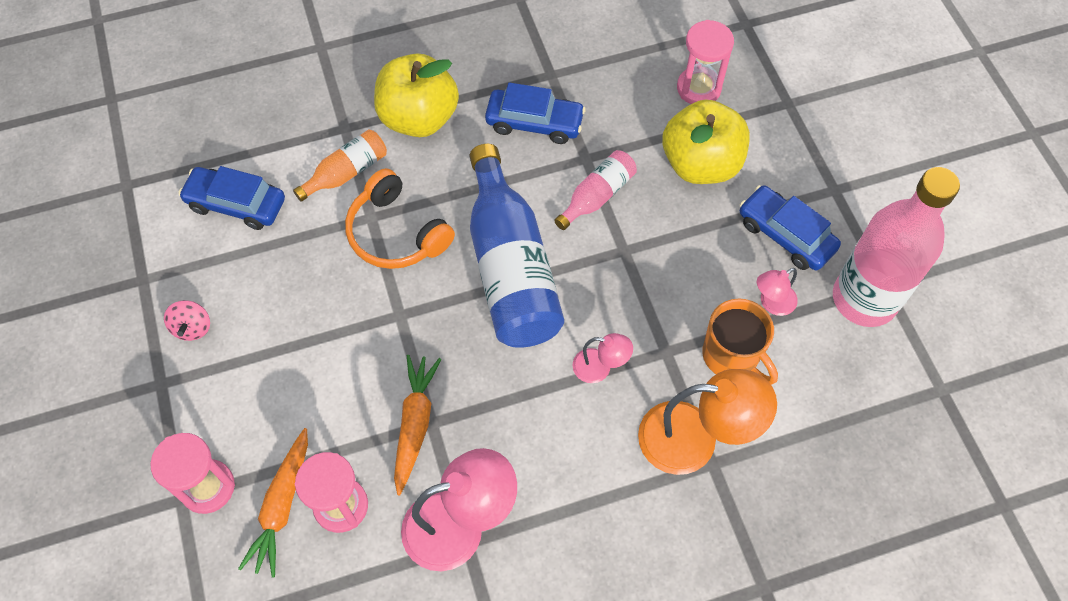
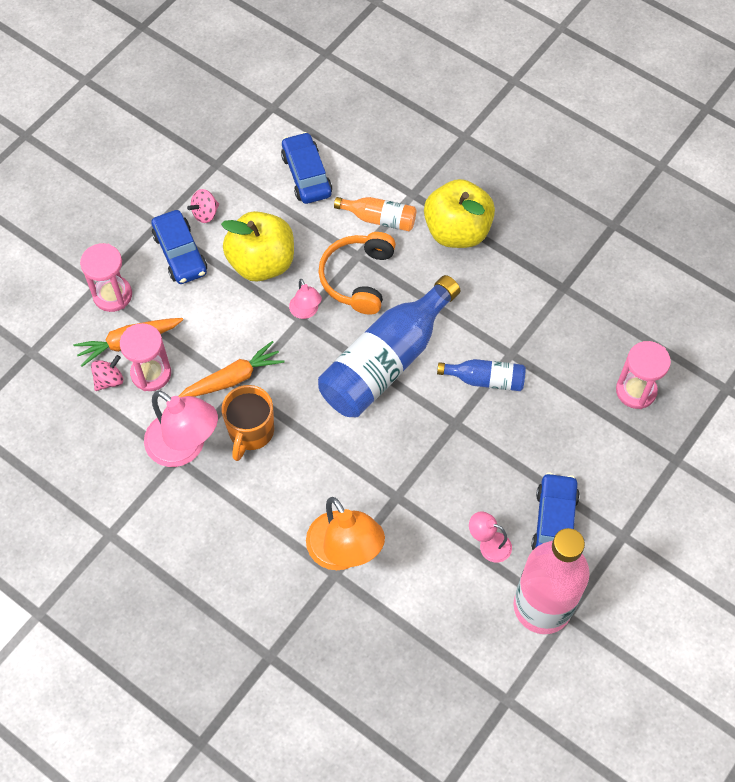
camera: 55 degrees right, 0 degrees up
(312, 557) = (109, 380): none -> pink spinning top
(534, 123) = (513, 303): blue car -> blue car (180, 253)
(597, 196) = (485, 380): pink bottle -> blue bottle
(600, 368) = (353, 462): pink lamp -> pink lamp (306, 312)
(700, 164) = (569, 431): yellow apple -> yellow apple (262, 263)
(731, 356) = (425, 541): orange mug -> orange mug (251, 432)

